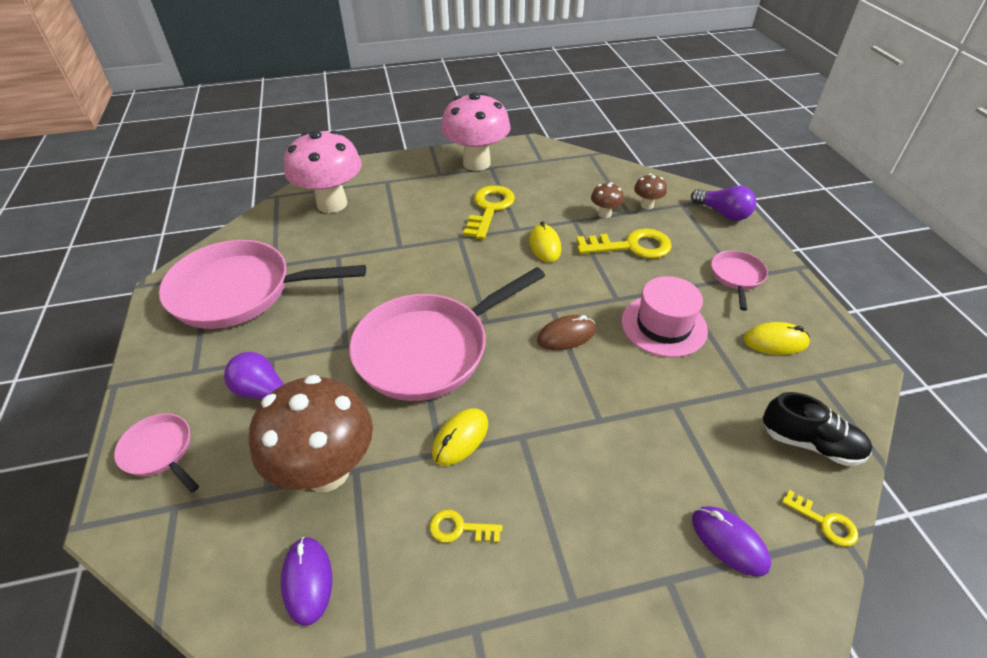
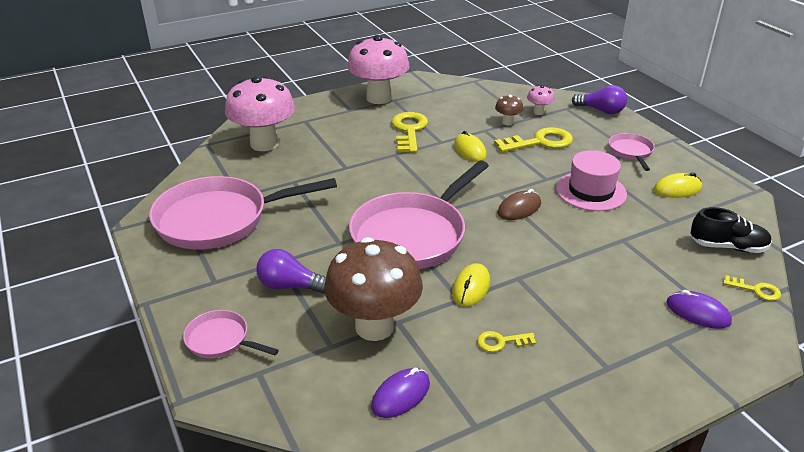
camera: 15 degrees left, 10 degrees down
(307, 581) = (401, 395): purple mouse -> purple mouse turned 75 degrees clockwise
(647, 205) = (539, 112): brown mushroom -> pink mushroom

